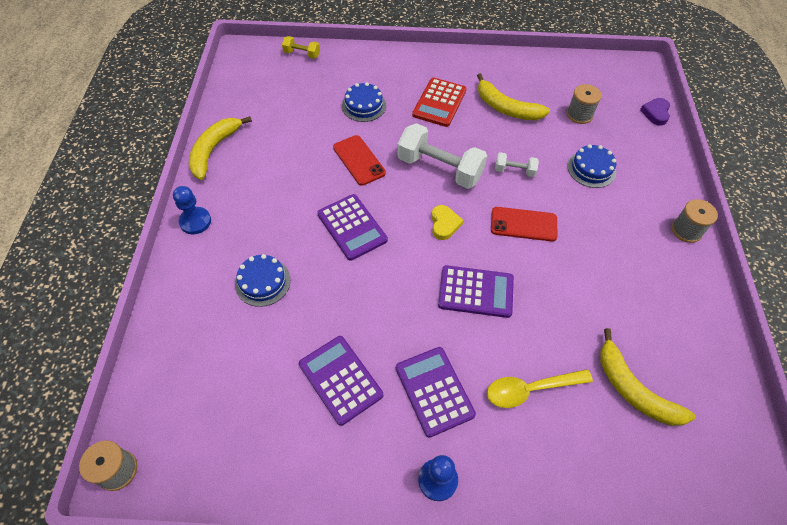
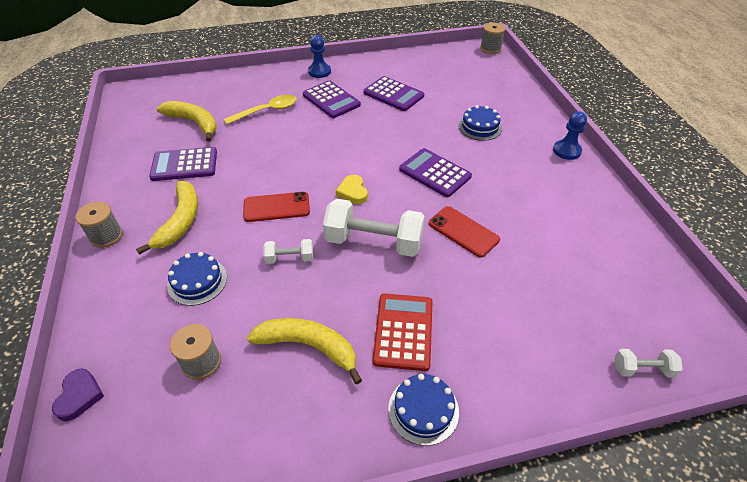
camera: 165 degrees right, 10 degrees down
(214, 150) = (614, 208): yellow banana -> yellow banana (180, 221)
(302, 54) = (642, 369): yellow dumbbell -> white dumbbell
(363, 105) = (498, 301): blue cake -> blue cake (423, 410)
(476, 291) = (313, 151): purple calculator -> purple calculator (184, 165)

